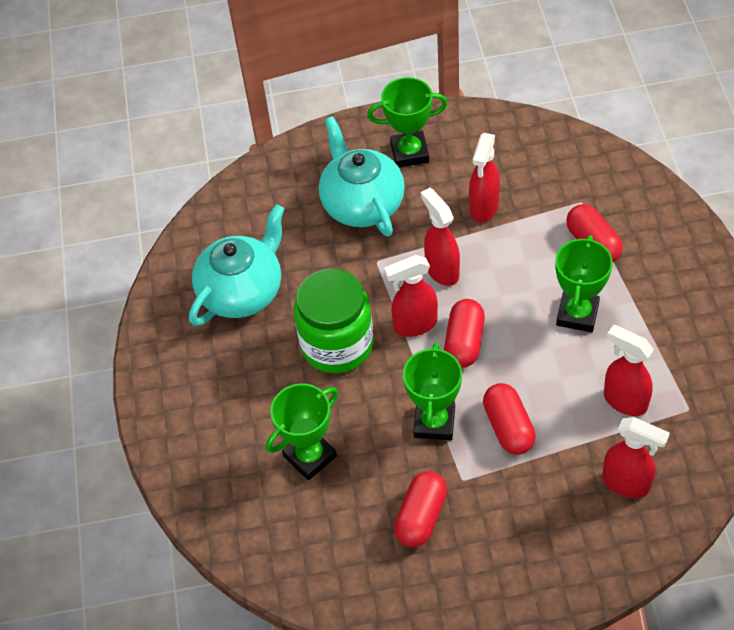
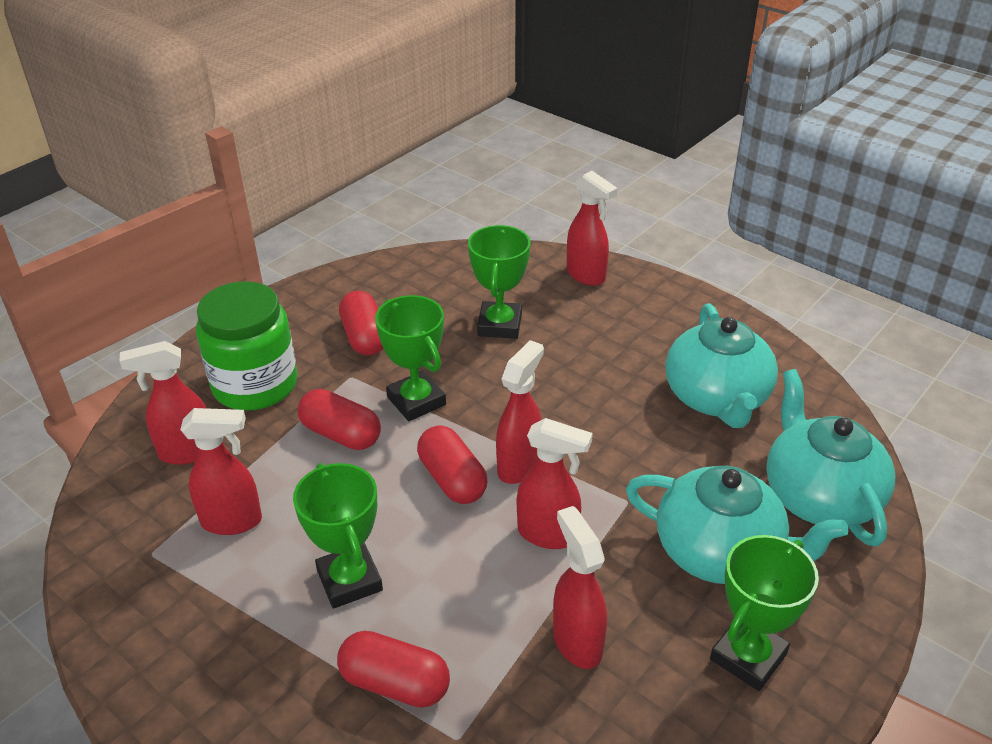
camera: 135 degrees right, 15 degrees down
(191, 464) = (586, 275): none -> red spray bottle
(271, 197) = (819, 496): none -> turquoise teapot
(337, 344) = (574, 408): green jar -> green jar (255, 384)

